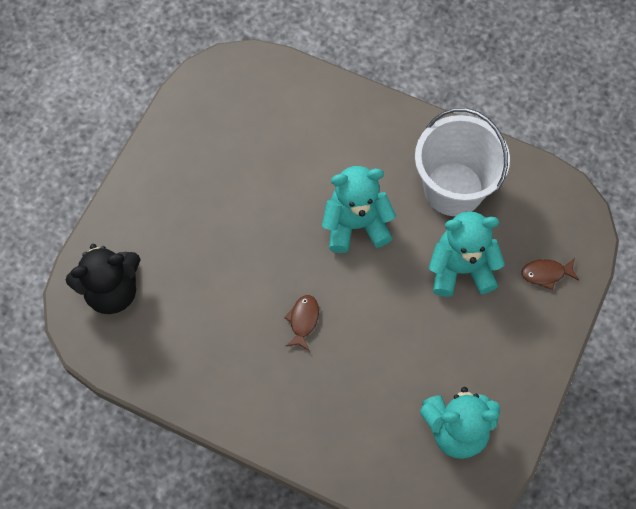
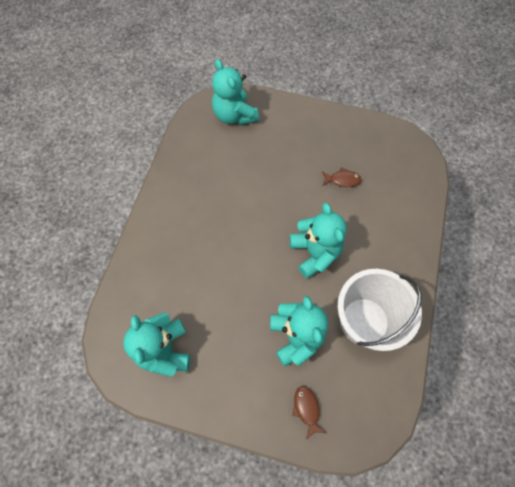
camera: 80 degrees right, 0 degrees up
(112, 291) = (234, 115): black teddy bear -> turquoise teddy bear
(303, 320) = (233, 229): brown fish -> brown fish (342, 180)

